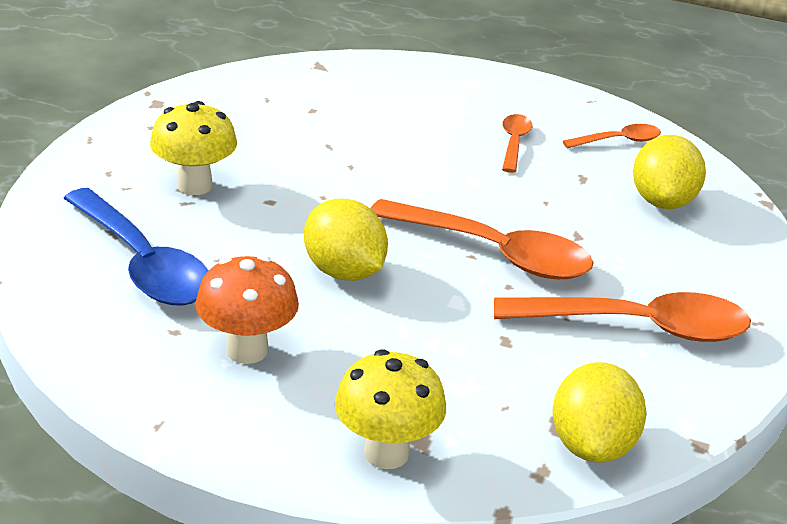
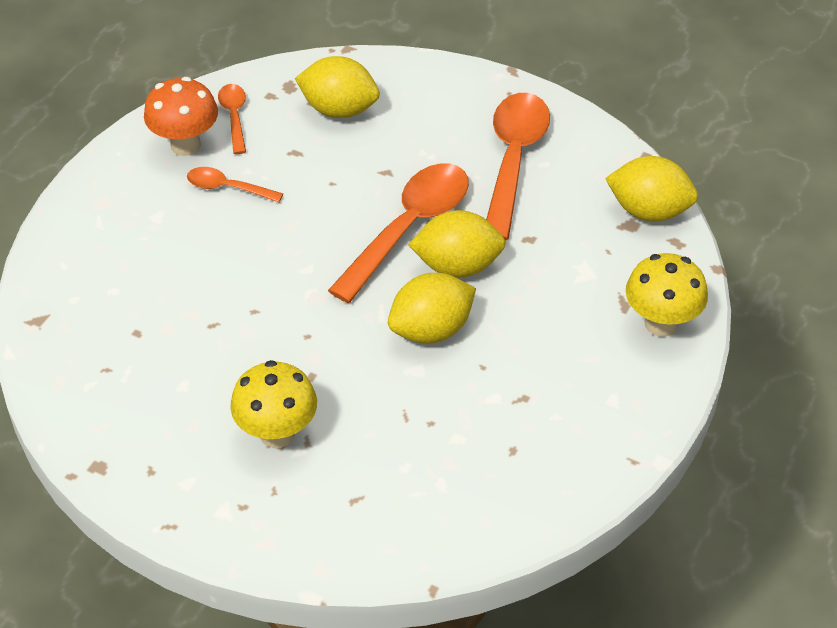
camera: 80 degrees left, 15 degrees up
(143, 264) = (411, 474): blue spoon -> none
(247, 350) = (540, 401): orange mushroom -> orange mushroom (185, 145)
(445, 287) = (457, 266): none -> yellow lemon

